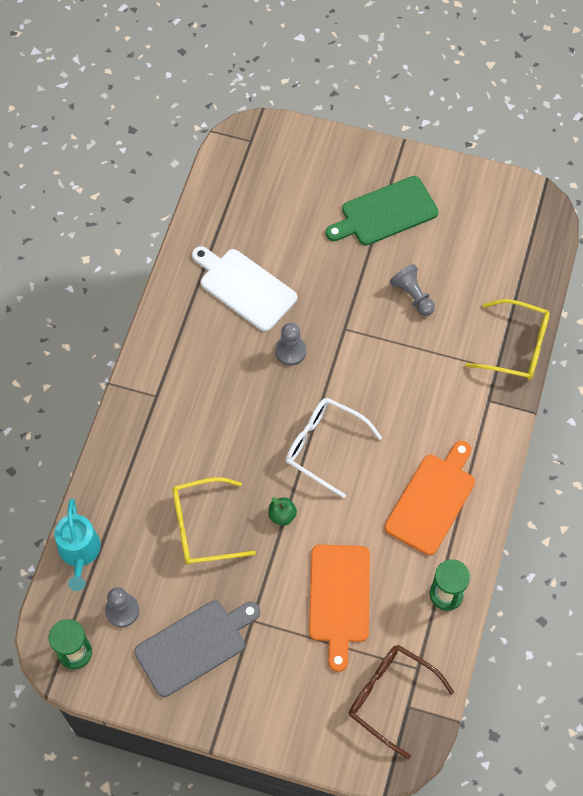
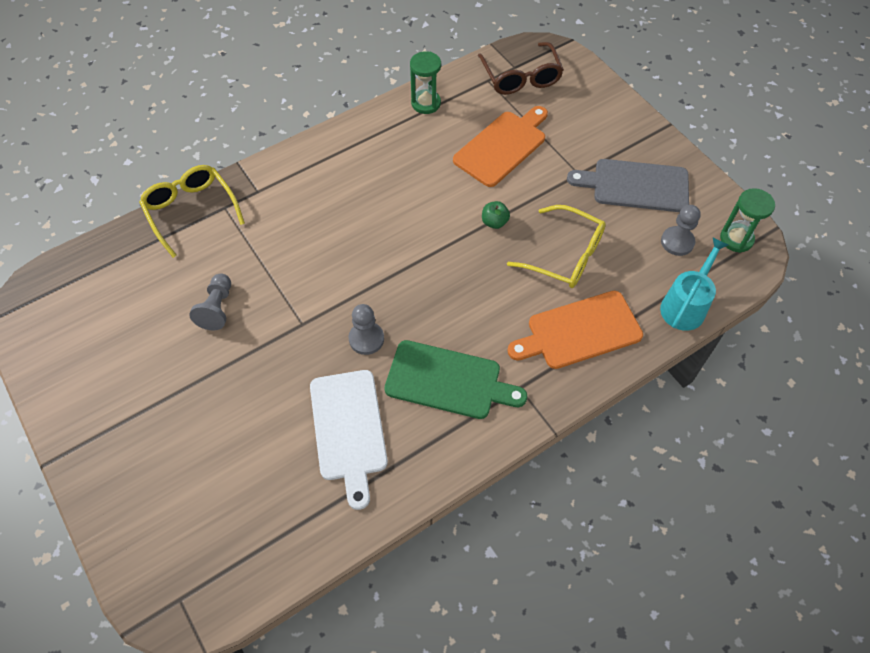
camera: 140 degrees left, 5 degrees down
(324, 446) = (414, 246): white glasses -> none
(385, 213) = (150, 401): green cutting board -> green cutting board (448, 380)
(432, 500) = (374, 159): orange cutting board -> orange cutting board (580, 331)

